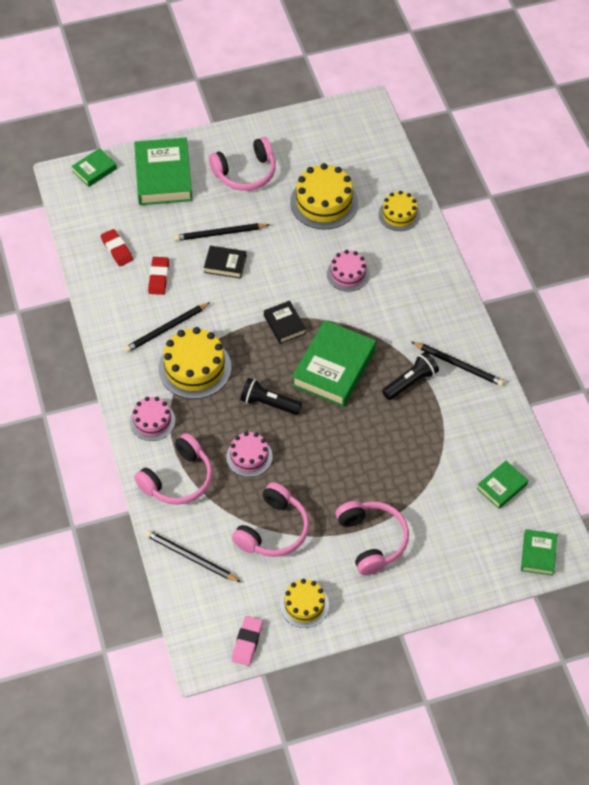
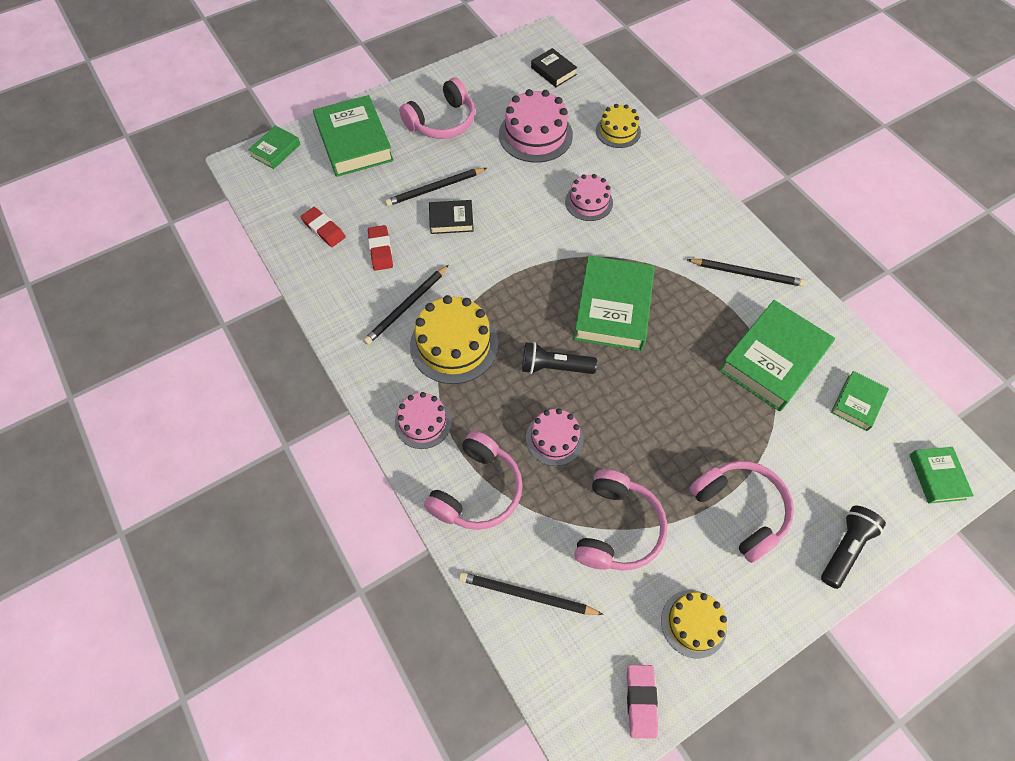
camera: 15 degrees left, 5 degrees up
(284, 324) = (540, 271): black book -> black book (553, 71)
(324, 202) = (535, 135): yellow cake -> pink cake
(410, 382) = (703, 304): black flashlight -> black flashlight (844, 548)
(448, 438) = (773, 359): none -> green book

